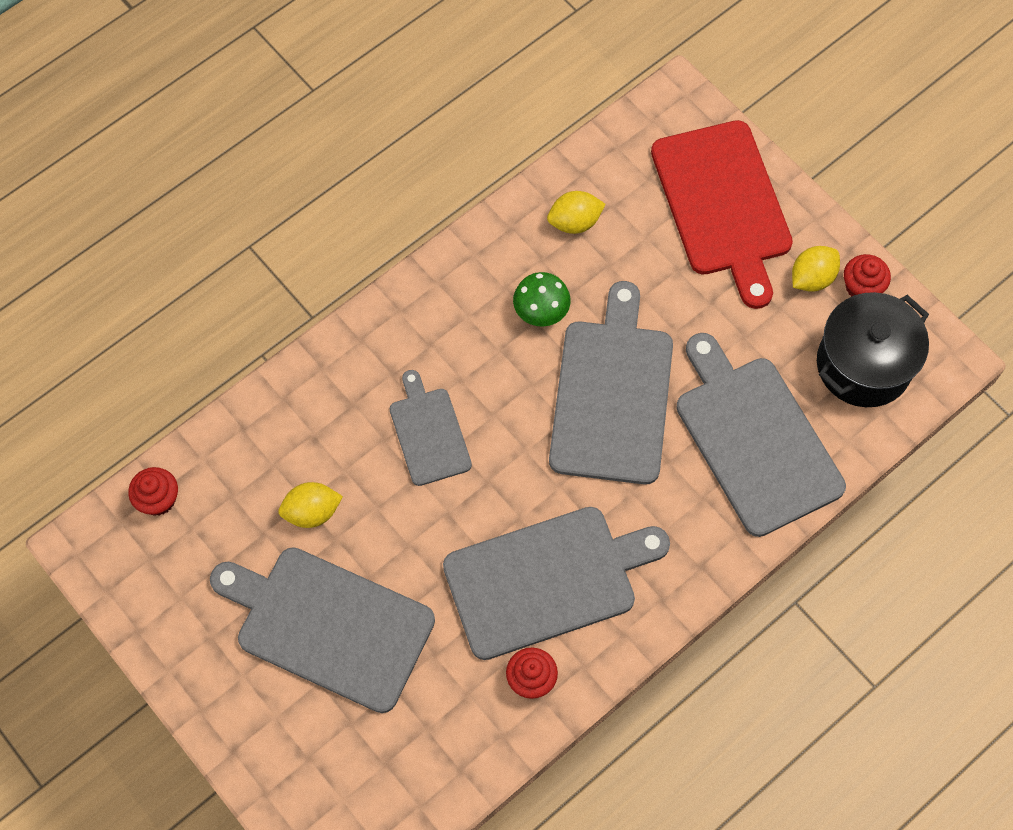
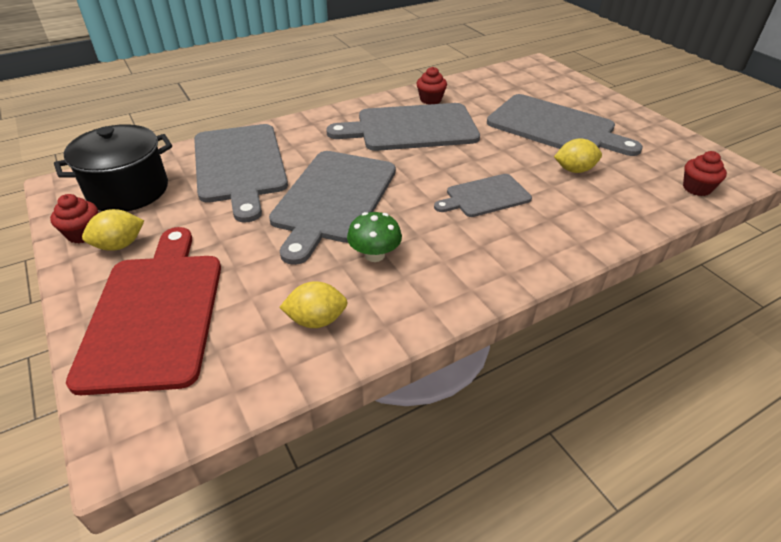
camera: 170 degrees left, 25 degrees down
(429, 433) = (485, 196): grey cutting board -> grey cutting board turned 75 degrees clockwise

